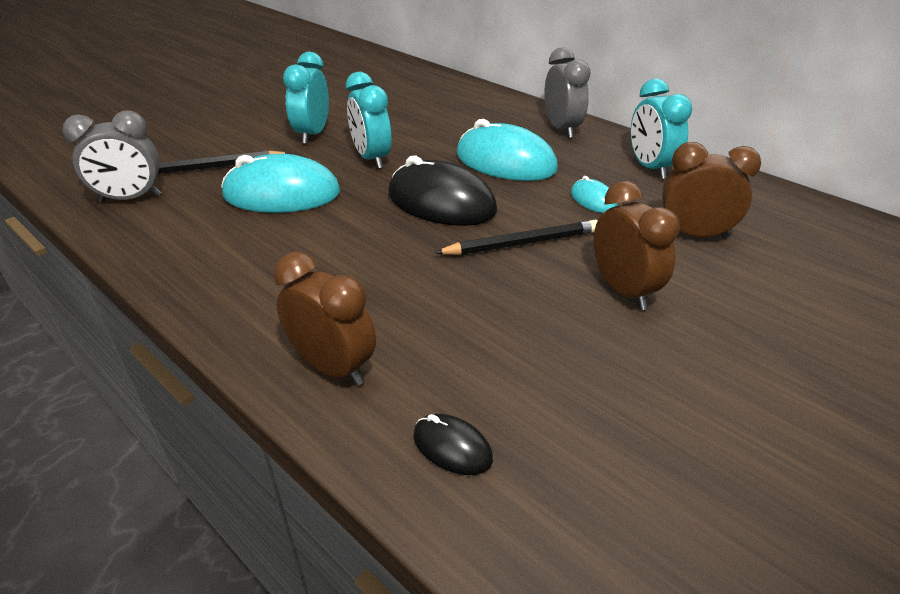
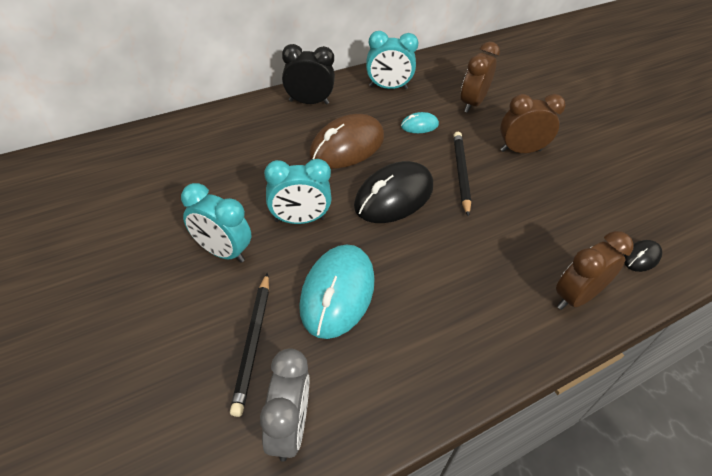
camera: 75 degrees left, 10 degrees up
(505, 162) = (347, 146): turquoise mouse -> brown mouse
(561, 129) = (309, 102): grey clock -> black clock

